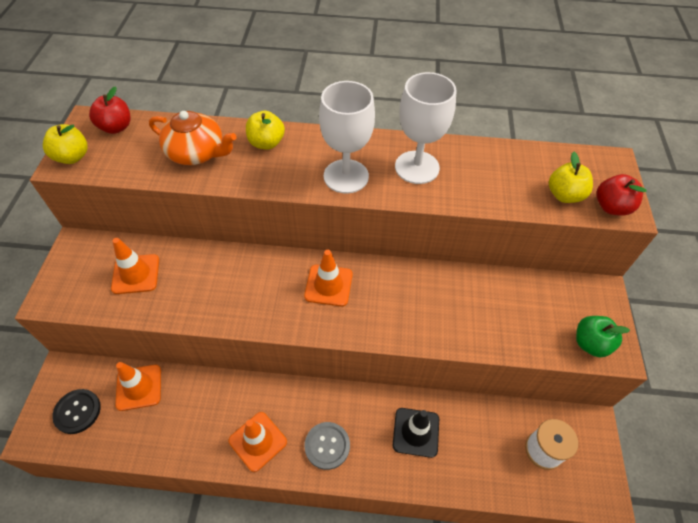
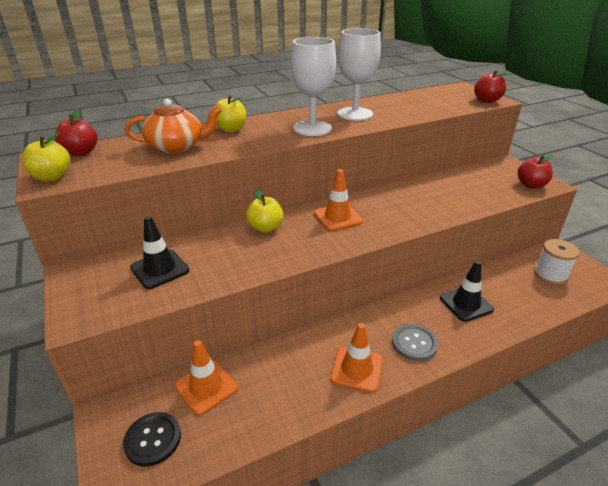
camera: 30 degrees left, 20 degrees down
(136, 274) = (159, 269): orange traffic cone -> black traffic cone
(564, 195) = (456, 103): yellow apple -> yellow apple (265, 228)
(590, 344) = (531, 185): green apple -> red apple

